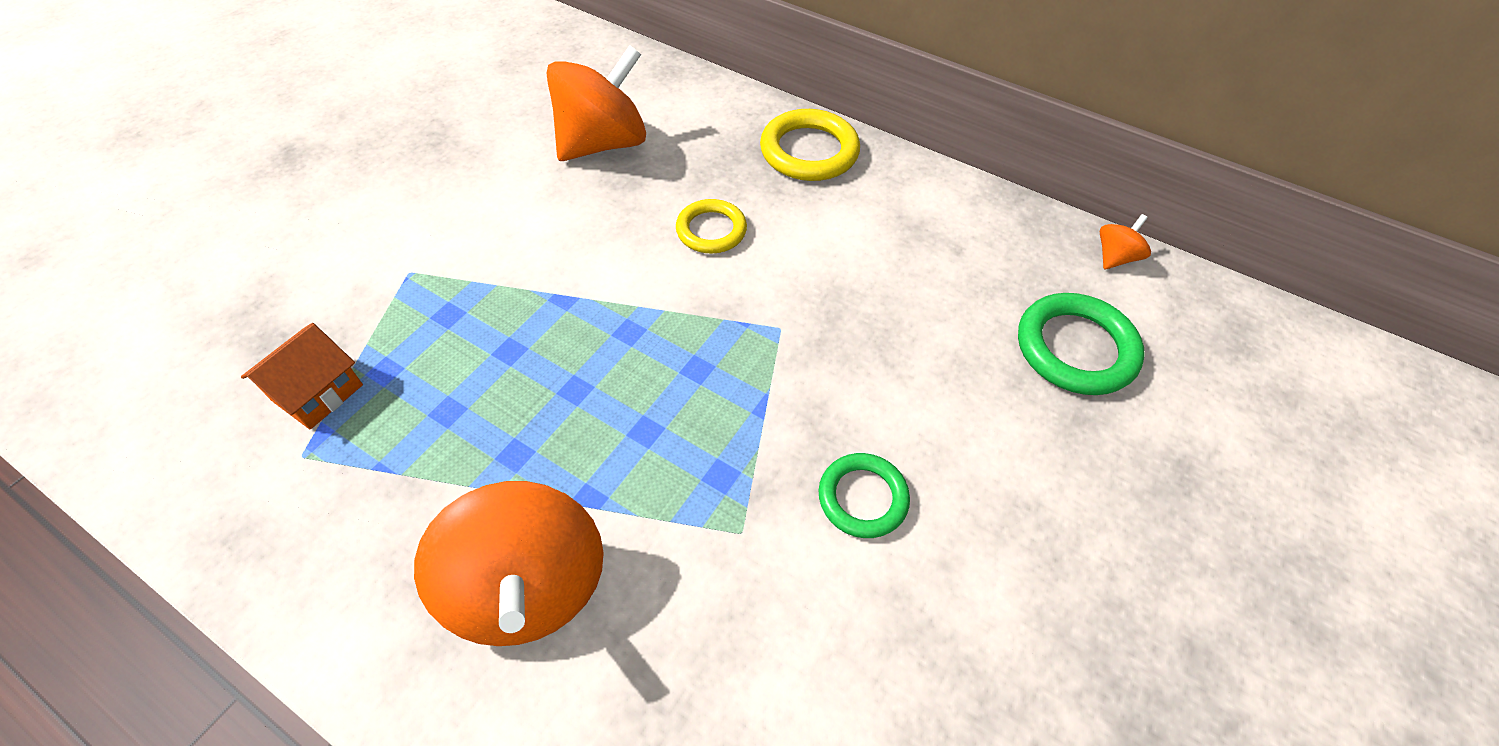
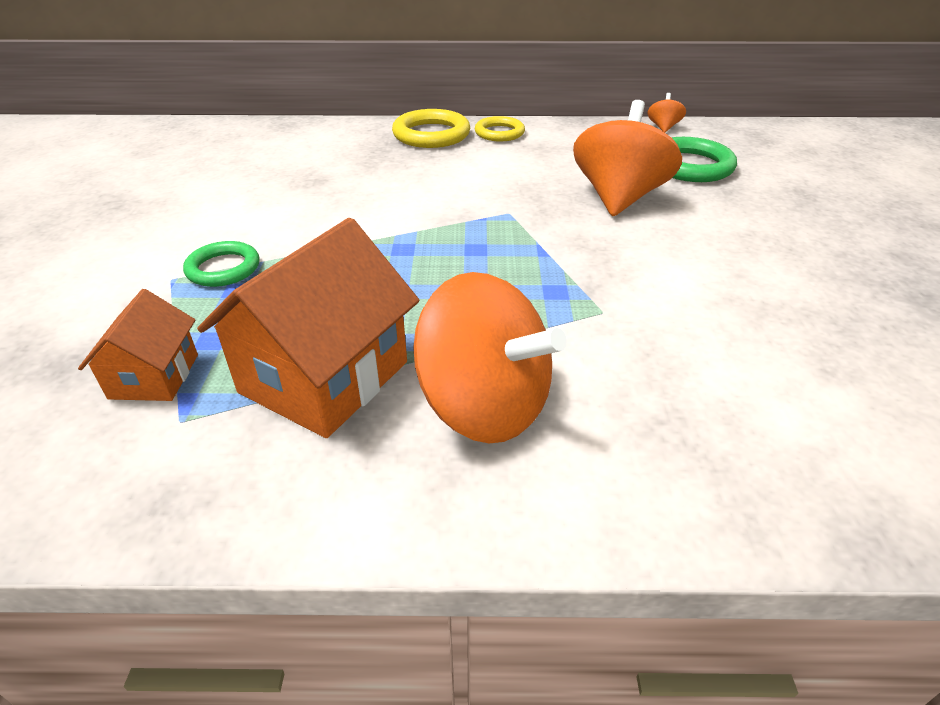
camera: 30 degrees left, 15 degrees down
(433, 470) = (324, 377): none -> orange house
(603, 143) = (272, 169): orange spinning top -> orange spinning top (619, 198)
(711, 230) = (406, 185): yellow ring -> yellow ring (499, 133)
(862, 498) = (656, 266): green ring -> green ring (223, 268)

